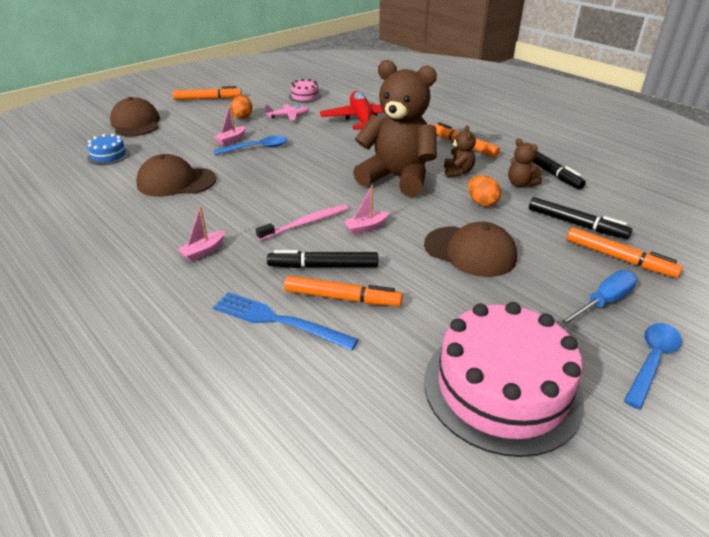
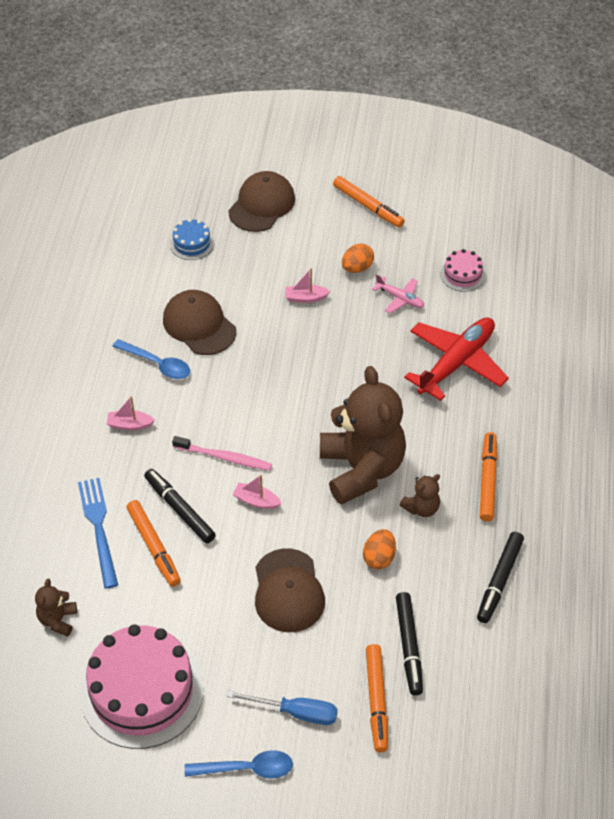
camera: 50 degrees right, 15 degrees up
(257, 148) = (310, 329): blue spoon -> blue spoon (157, 364)
(520, 184) = (447, 570): brown teddy bear -> brown teddy bear (58, 620)

